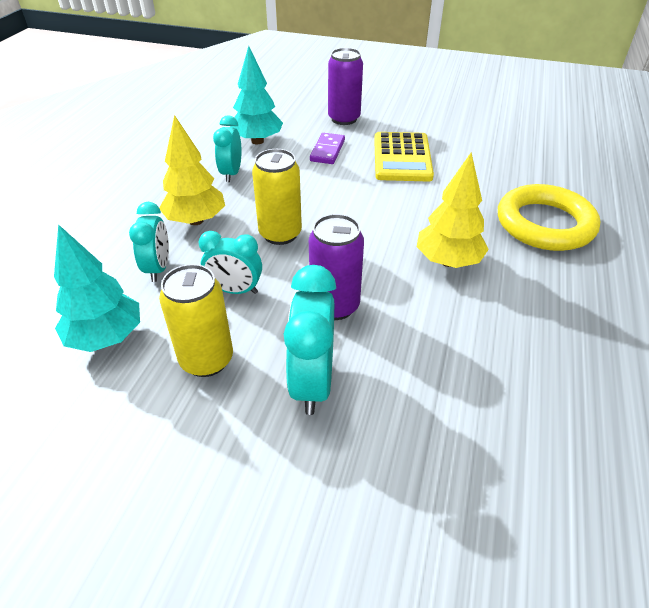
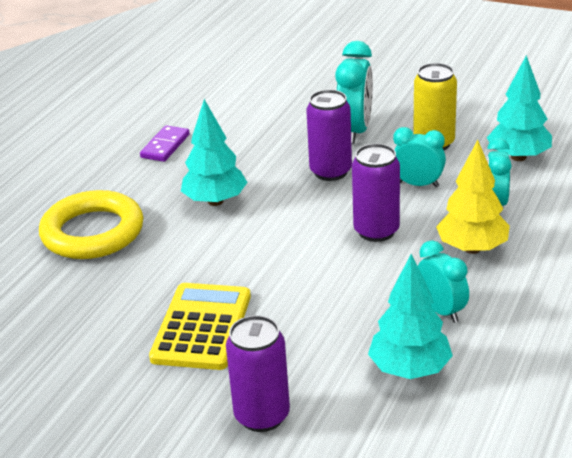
camera: 170 degrees left, 10 degrees down
(231, 173) = (441, 310): turquoise clock -> turquoise clock turned 45 degrees counterclockwise
(280, 234) = (376, 231): yellow can -> purple can
(327, 151) = (304, 345): purple domino -> purple domino (165, 146)
(448, 261) = (215, 201): yellow tree -> turquoise tree

